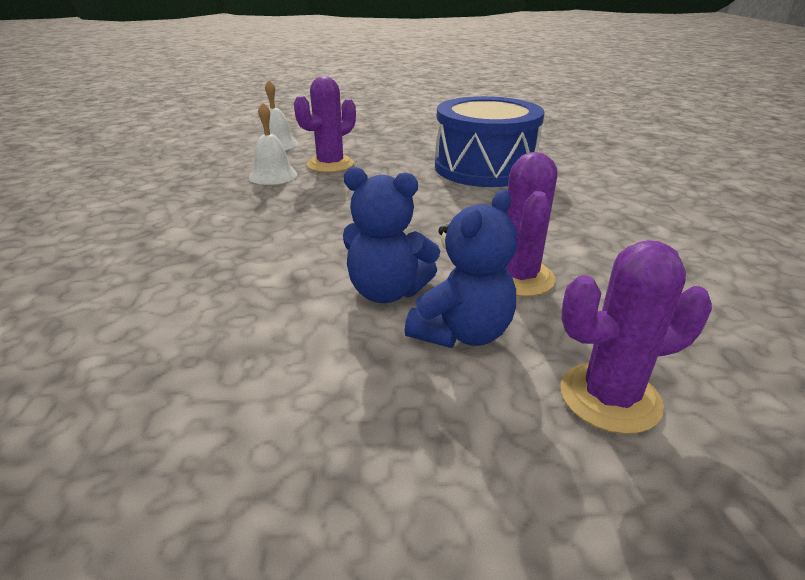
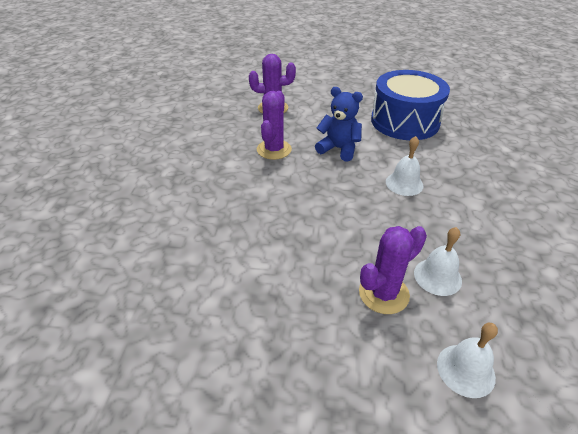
camera: 170 degrees left, 10 degrees up
(272, 246) = (404, 183): none -> white bell
(462, 333) = (311, 129): blue teddy bear -> none
(484, 168) = (228, 264): blue drum -> blue drum (405, 121)

